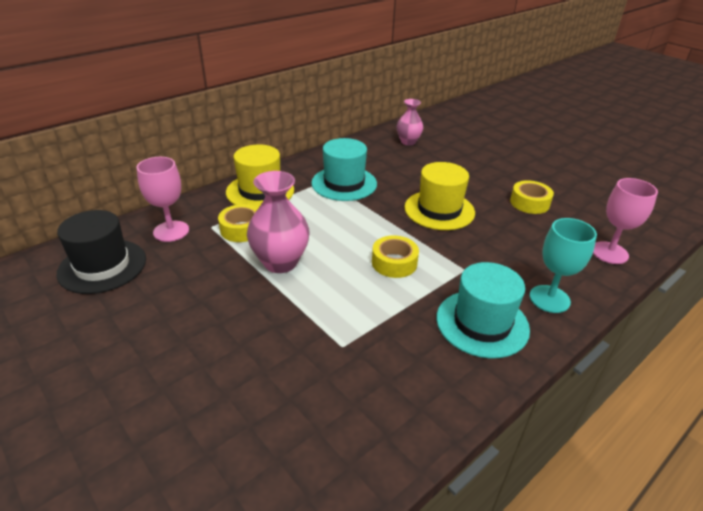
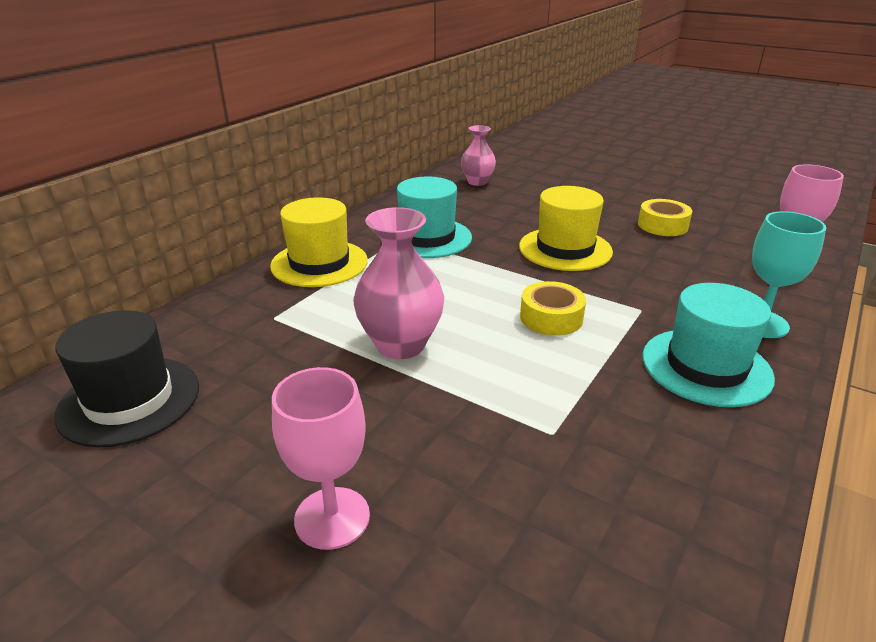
camera: 15 degrees left, 5 degrees down
(171, 231) = (216, 334): pink goblet -> pink goblet (332, 518)
(241, 229) = (320, 313): yellow tape -> none

